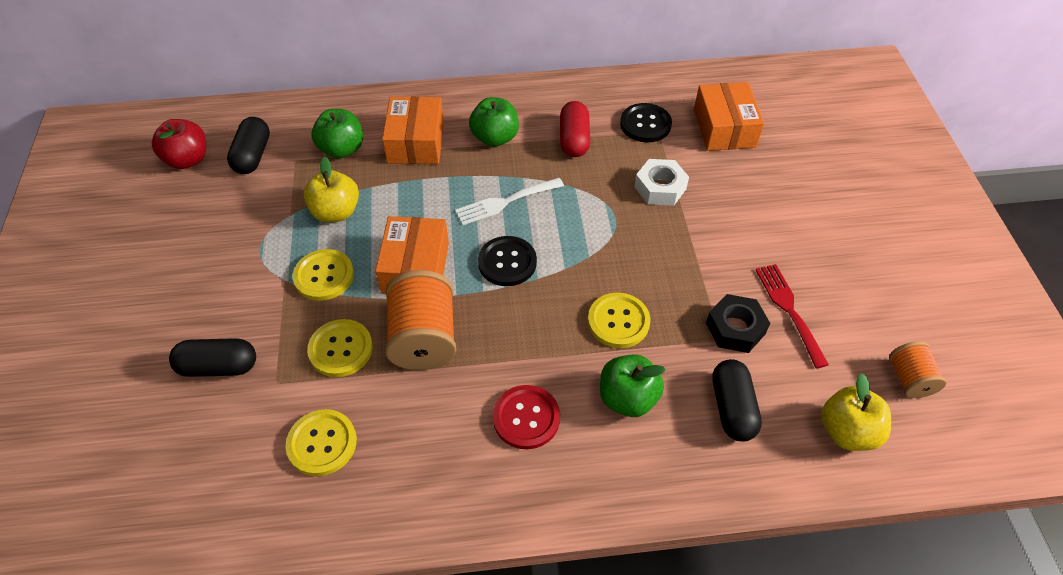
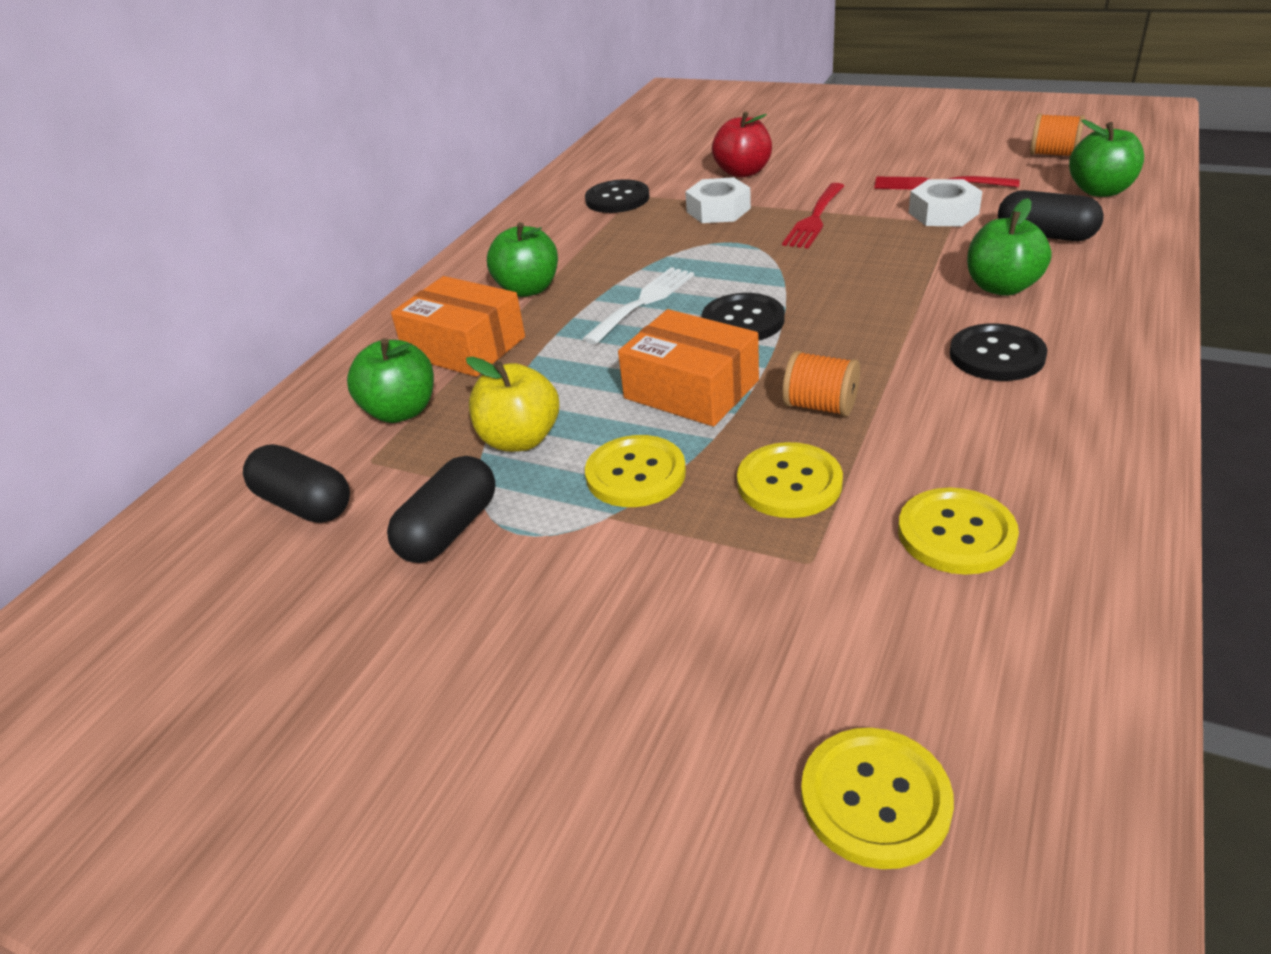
camera: 55 degrees left, 15 degrees down
(188, 159) = (217, 585): red apple -> red apple (743, 172)
(219, 366) = (734, 625): black capsule -> black capsule (449, 530)
(424, 338) = (820, 406): orange spool -> orange spool, size x0.56
(505, 202) = (643, 302): white fork -> white fork turned 150 degrees counterclockwise
(526, 418) = (996, 355): red button -> black button
(574, 139) = (592, 241): red capsule -> none
(618, 321) = (889, 270): yellow button -> yellow button (875, 799)
(679, 249) = (815, 218): none -> red fork
(724, 128) = (671, 163): orange box -> none
(735, 328) = (943, 213): black nut -> white nut
(847, 431) = (1100, 191): yellow apple -> green apple

